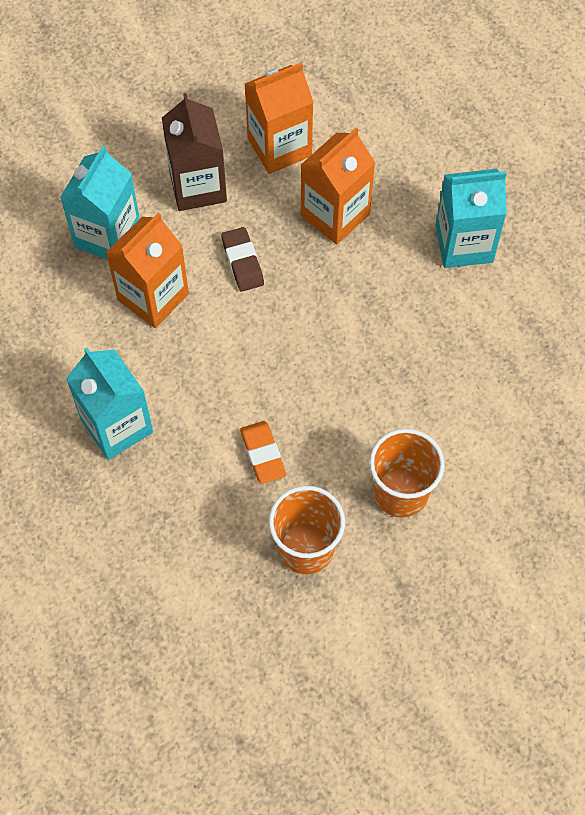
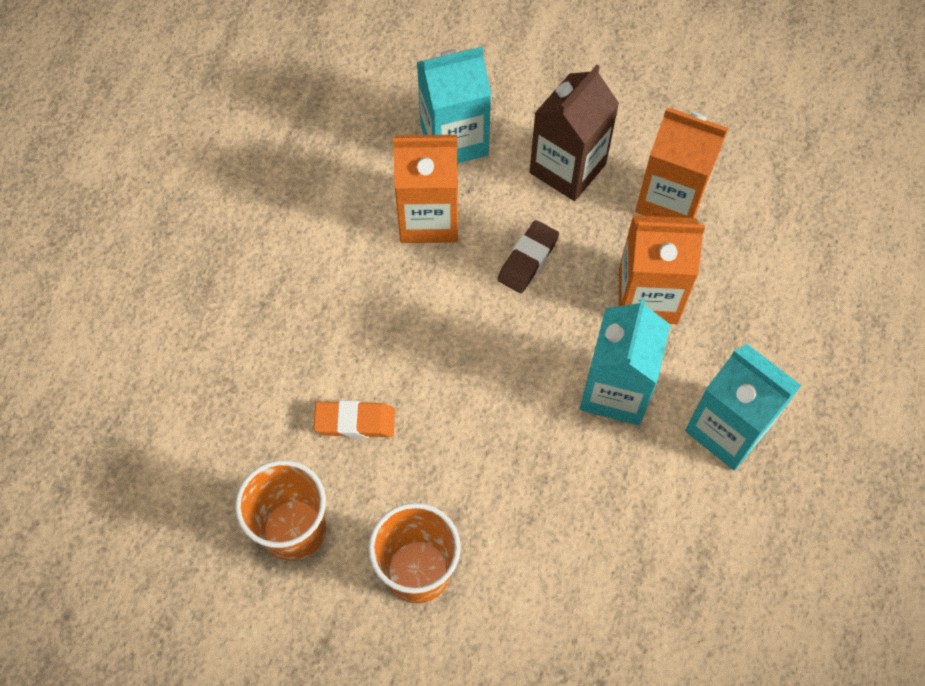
camera: 50 degrees right, 0 degrees up
(117, 426) = (283, 286): turquoise carton -> turquoise carton (616, 390)
(263, 454) = (355, 422): orange eraser -> orange eraser turned 60 degrees clockwise

